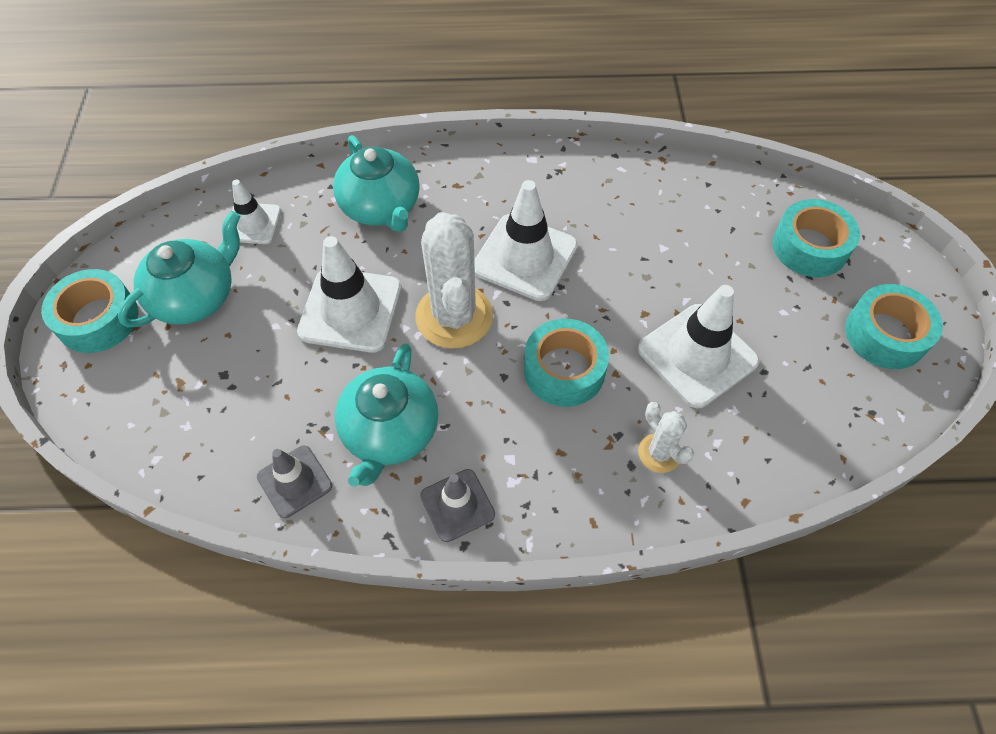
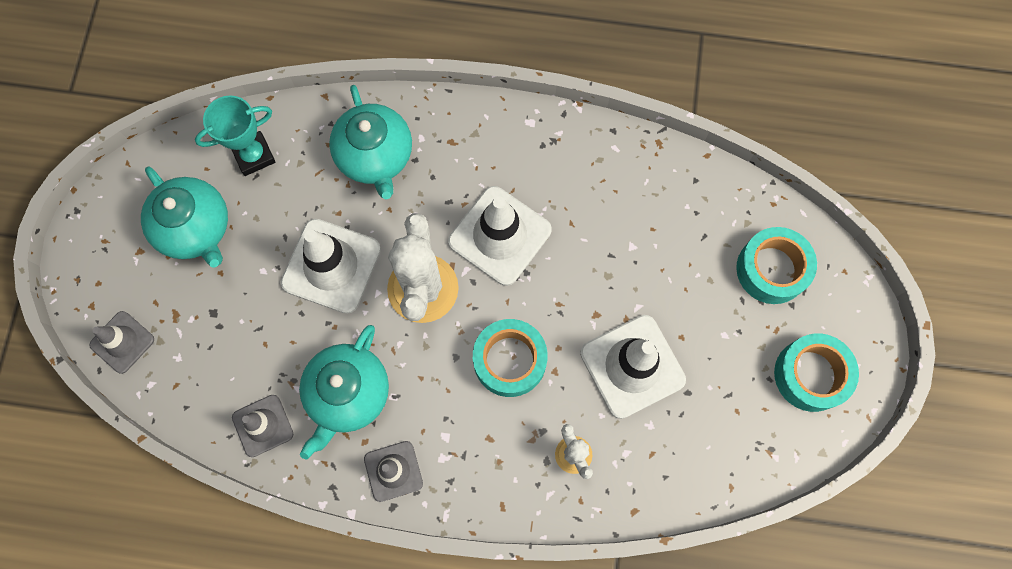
camera: 10 degrees right, 15 degrees up
(98, 319) = (108, 238): turquoise tape -> none
(119, 420) = (122, 342): none -> grey traffic cone
(196, 297) = (195, 228): turquoise teapot -> turquoise teapot turned 90 degrees clockwise
(253, 223) = (254, 155): white traffic cone -> turquoise trophy

